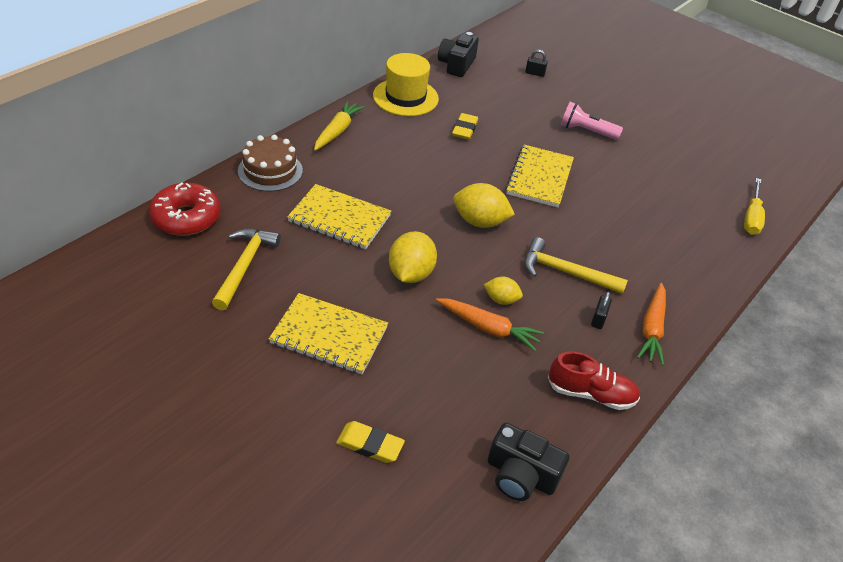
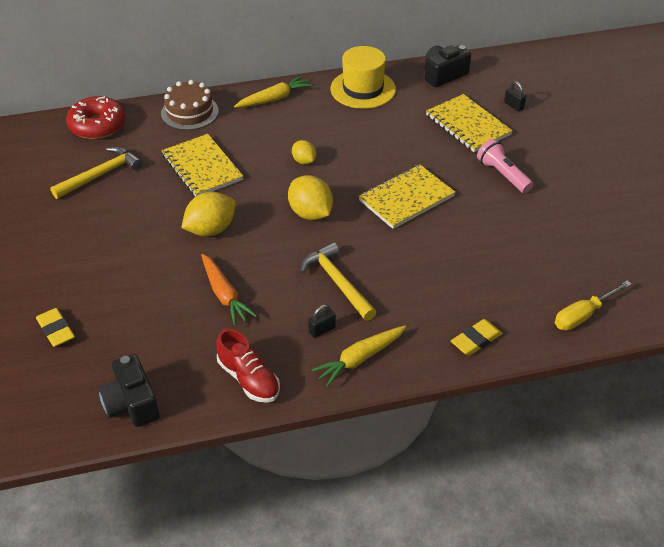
camera: 40 degrees right, 0 degrees up
(329, 335) = (106, 247): yellow notebook -> yellow notebook (468, 125)
(464, 129) = (385, 133): yellow eraser -> yellow eraser (476, 340)
(501, 299) = (258, 279): yellow lemon -> yellow lemon (304, 161)
(652, 329) = (360, 359): orange carrot -> yellow carrot

